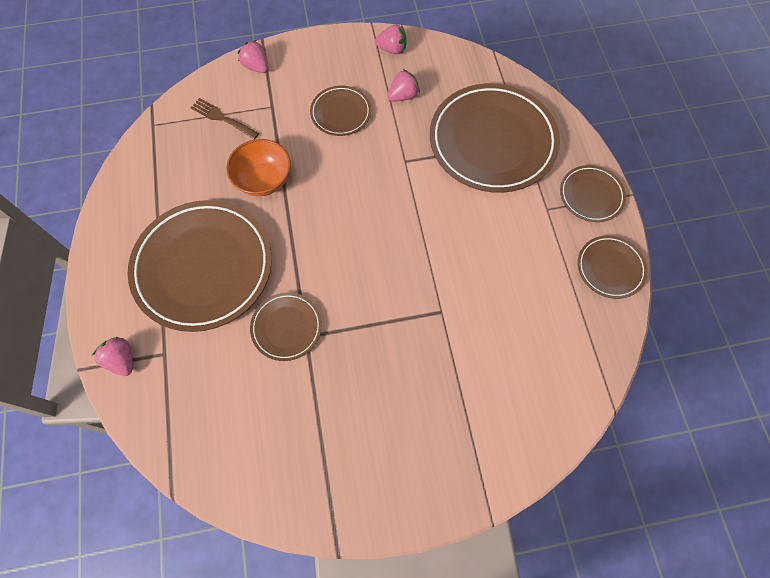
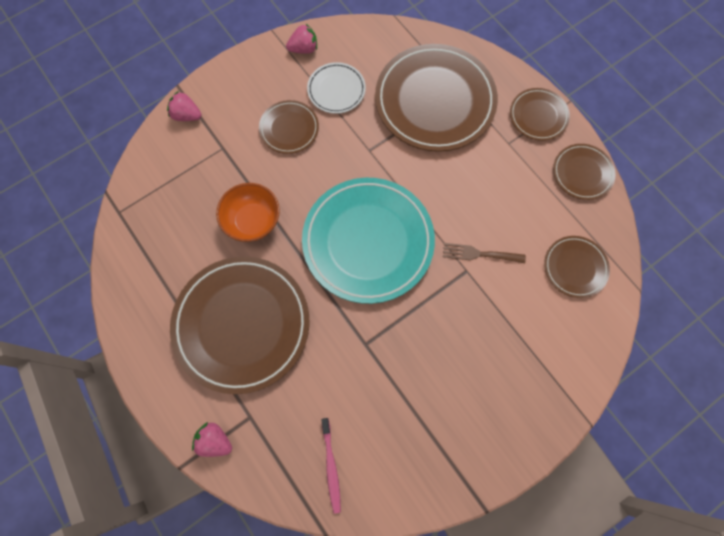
camera: 25 degrees left, 5 degrees up
(212, 435) = (331, 466): none -> pink toothbrush
(222, 118) = (182, 178): brown fork -> brown fork (479, 254)
(286, 327) = (344, 344): brown plate -> brown plate (575, 267)
(359, 243) = (368, 242): none -> turquoise plate
(403, 96) = (336, 90): pink strawberry -> white plate

